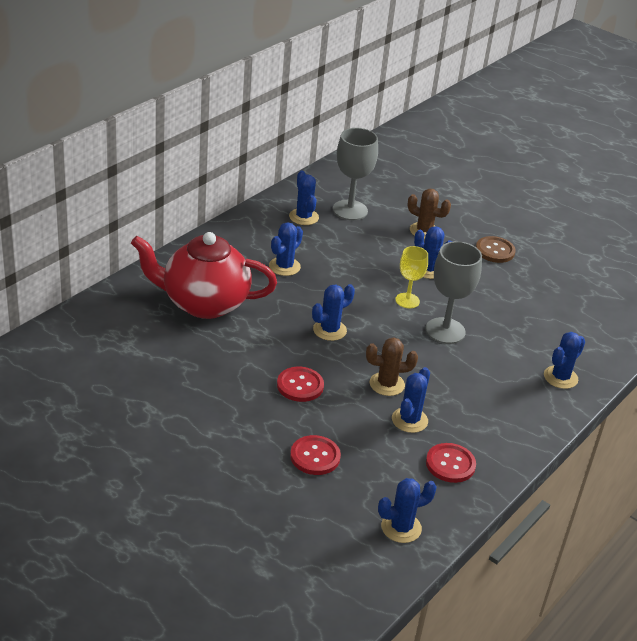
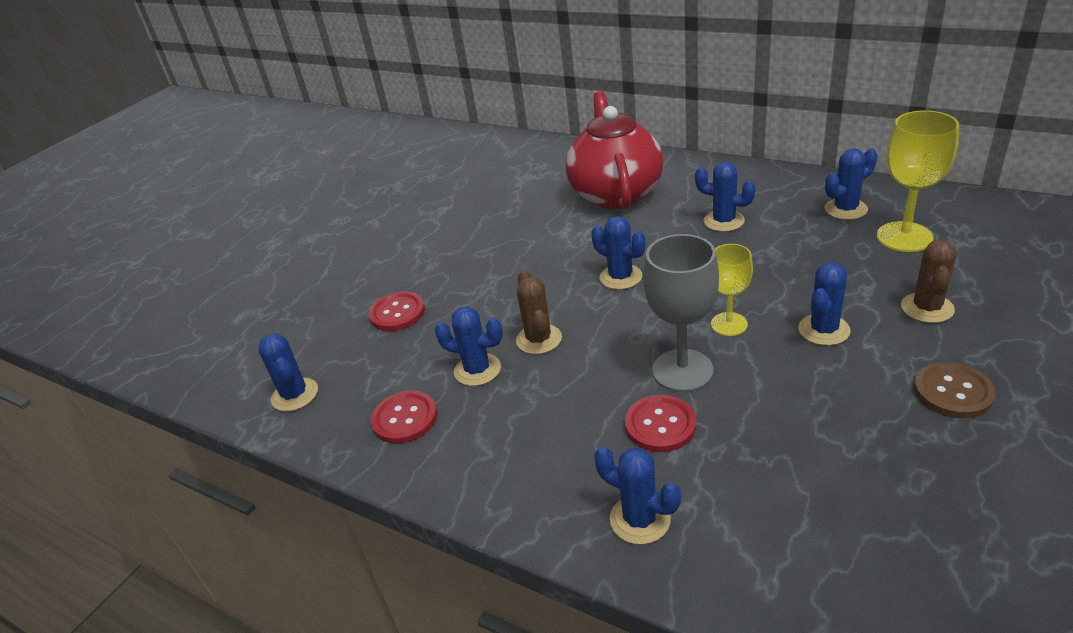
camera: 90 degrees right, 0 degrees up
(300, 385) = (509, 279): red button -> red button (660, 425)
(350, 210) = (904, 237): grey goblet -> yellow goblet

